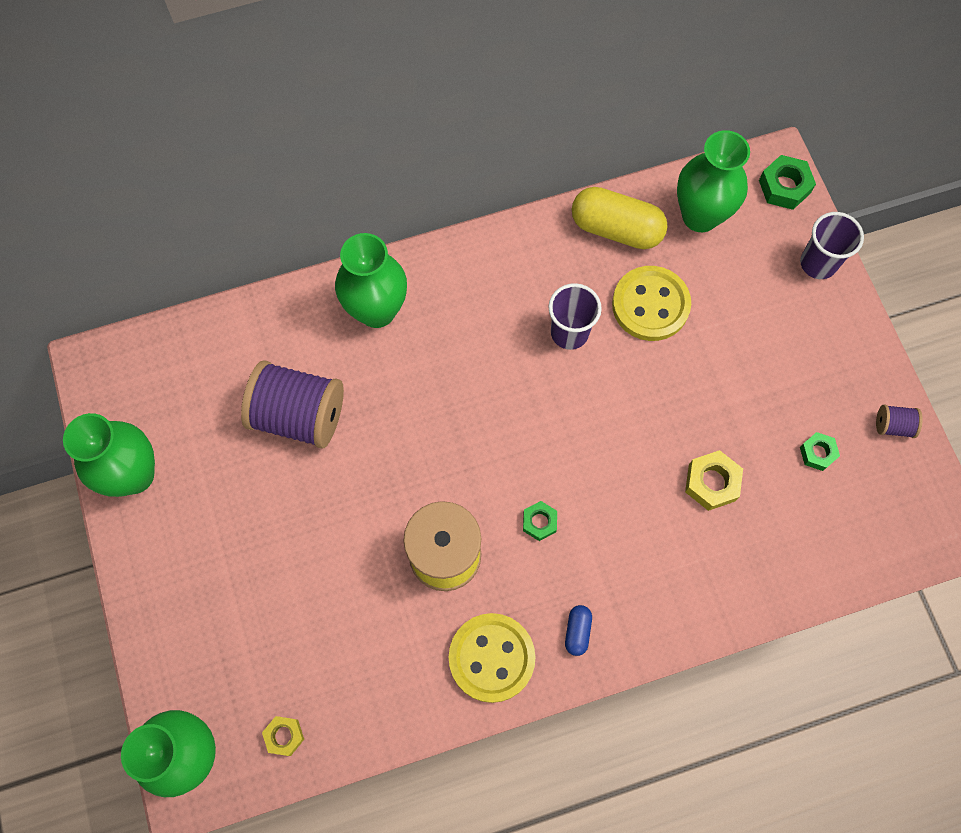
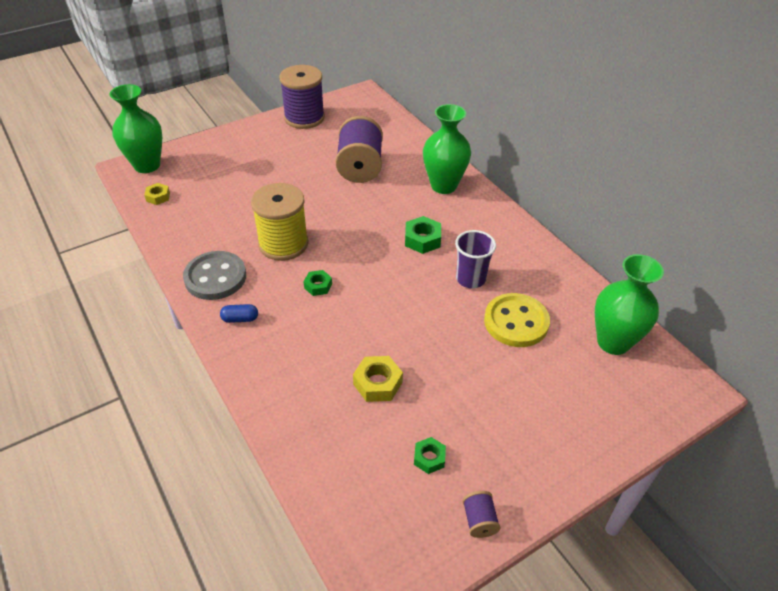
camera: 75 degrees right, 25 degrees down
(134, 475) = (304, 118): green vase -> purple spool
(491, 658) = (215, 277): yellow button -> grey button
(616, 229) = (570, 292): yellow capsule -> none
(784, 187) = (679, 398): green nut -> green nut (422, 239)
(818, 263) = (617, 435): purple cup -> none

